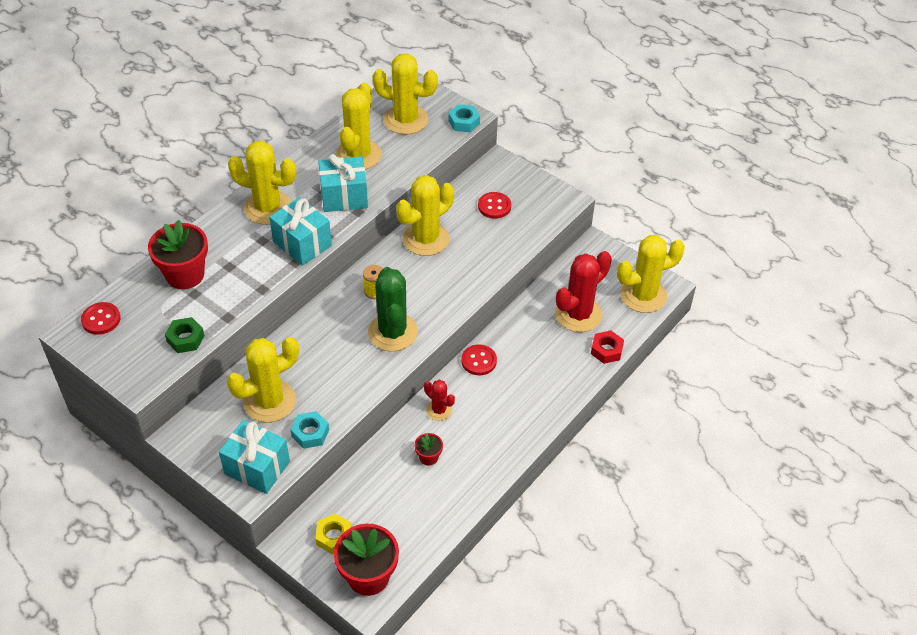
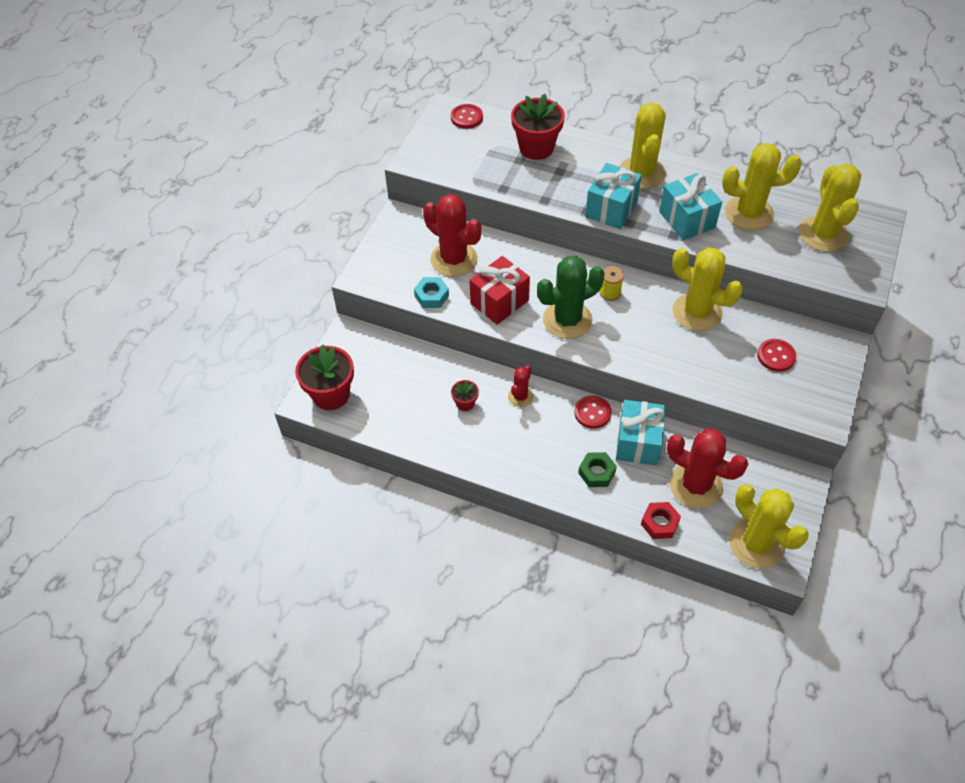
camera: 75 degrees right, 5 degrees up
(185, 339) = (469, 171): green nut -> green nut (596, 472)
(257, 467) = (385, 273): turquoise gift -> turquoise gift (638, 442)
(270, 401) = (454, 259): yellow cactus -> red cactus
(334, 537) = (361, 359): yellow nut -> none
(345, 378) = (499, 302): none -> red gift
(464, 122) = (853, 281): turquoise nut -> none

